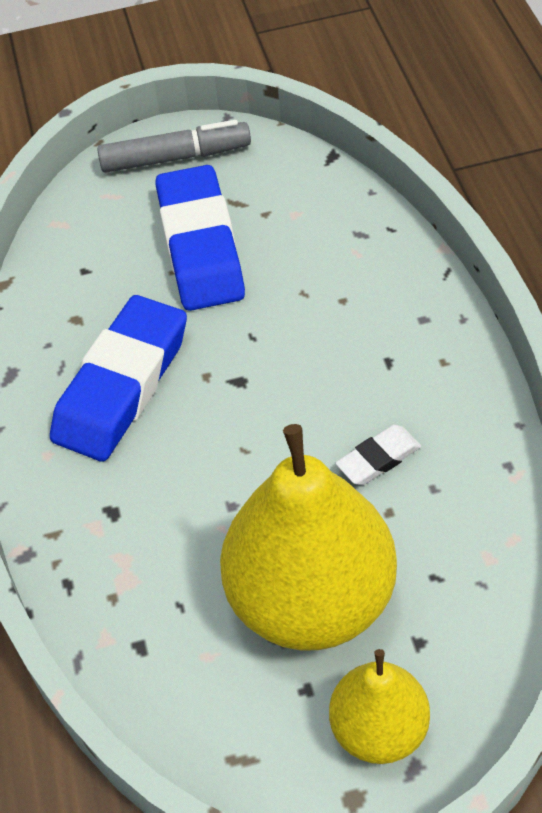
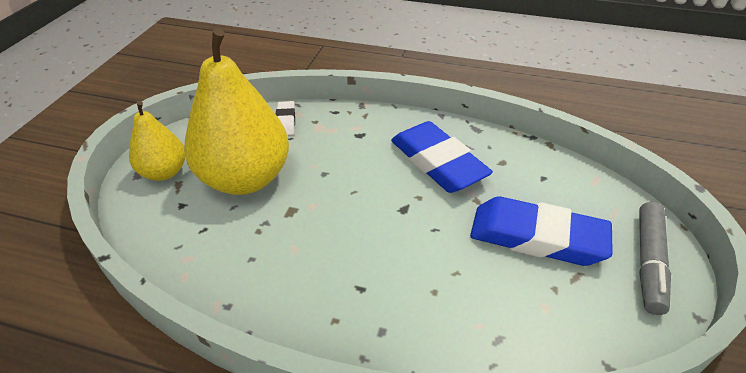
camera: 115 degrees right, 10 degrees down
(378, 459) = (294, 243): white eraser -> white eraser (285, 121)

